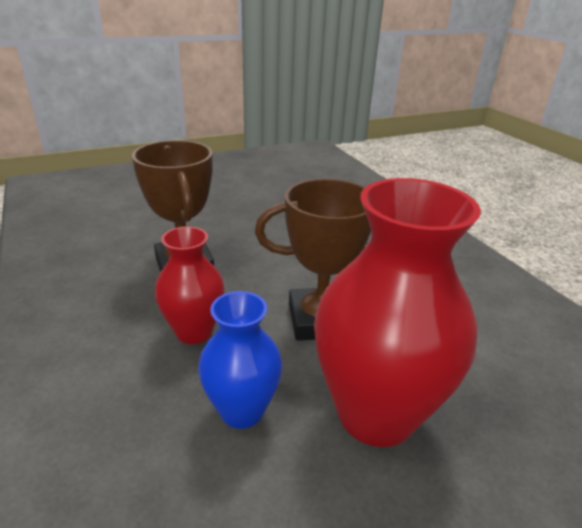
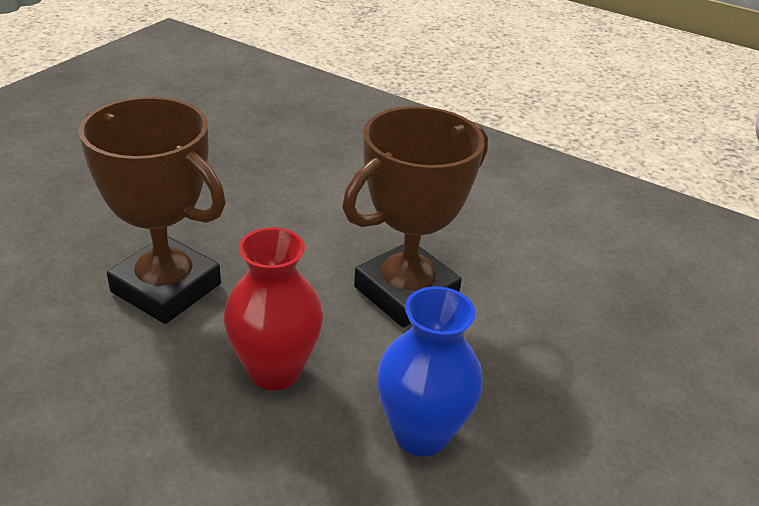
camera: 35 degrees left, 5 degrees up
(376, 413) = (548, 370): red vase -> none

